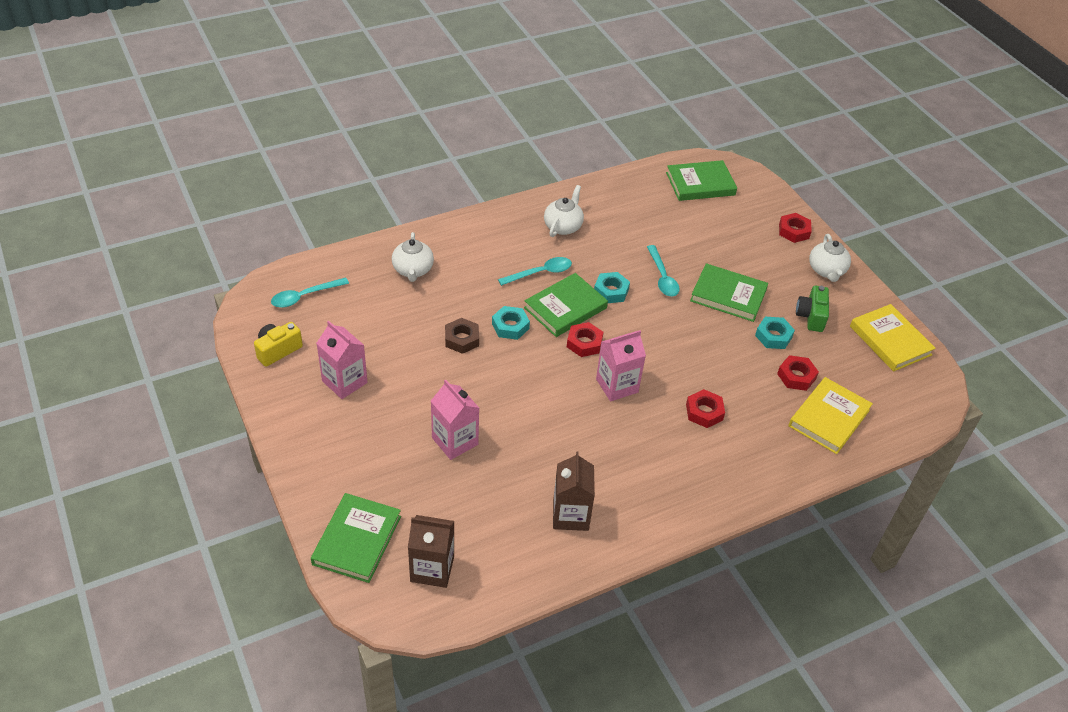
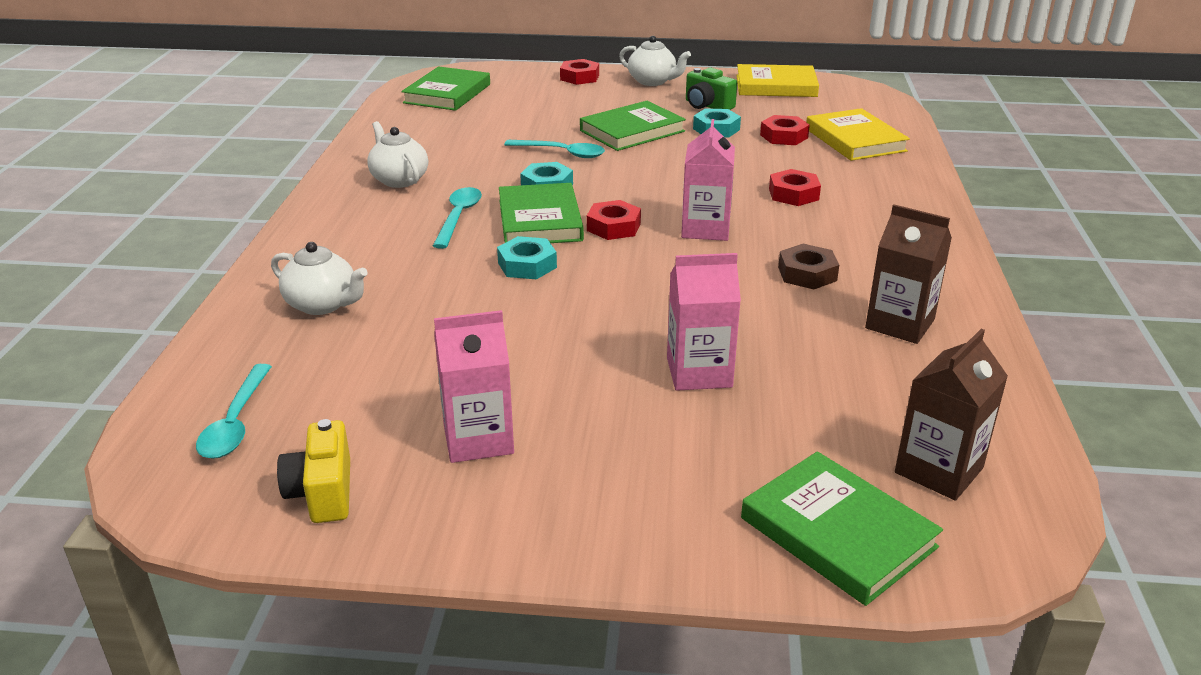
camera: 55 degrees left, 15 degrees down
(462, 339) = (508, 307): brown nut -> brown nut (807, 274)

